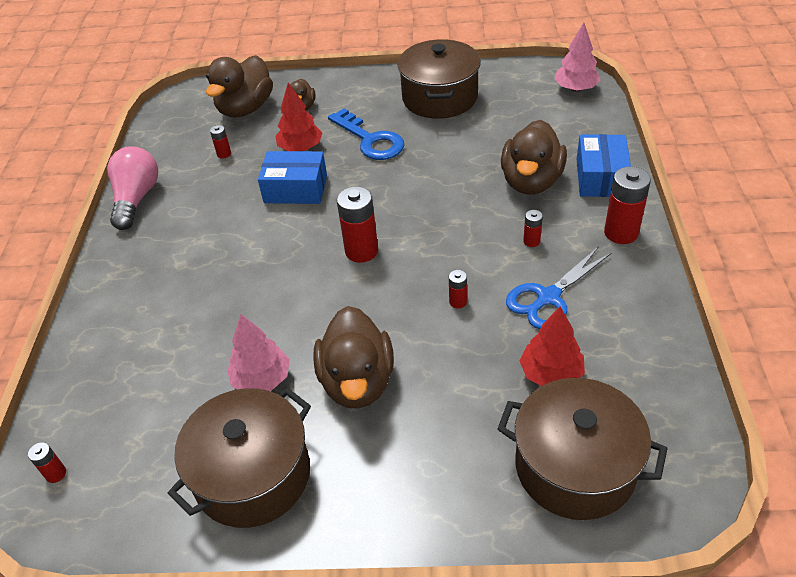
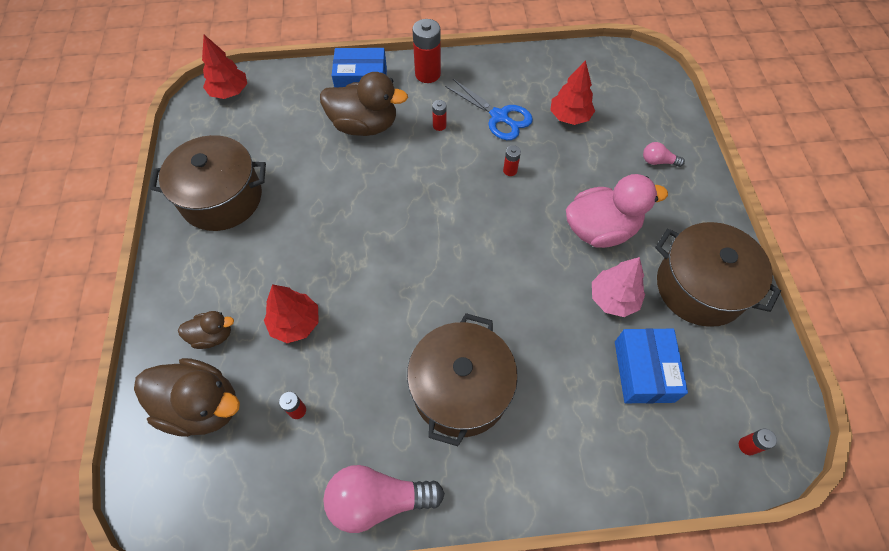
camera: 100 degrees left, 15 degrees up
(295, 189) = (367, 316): blue box -> blue box (643, 371)
(357, 381) = (600, 230): brown duck -> pink duck
(361, 251) = (457, 244): red battery -> none
(370, 140) = (288, 255): blue key -> none
(463, 471) = (658, 161): none -> pink light bulb
(575, 89) = (229, 92): pink tree -> red tree
(575, 466) = (638, 107): brown pot -> brown pot (460, 389)

